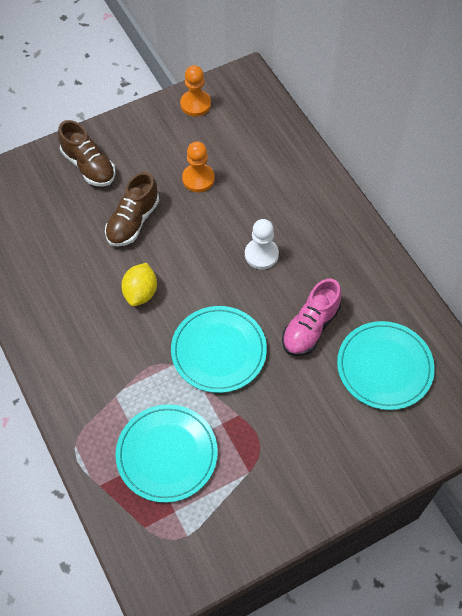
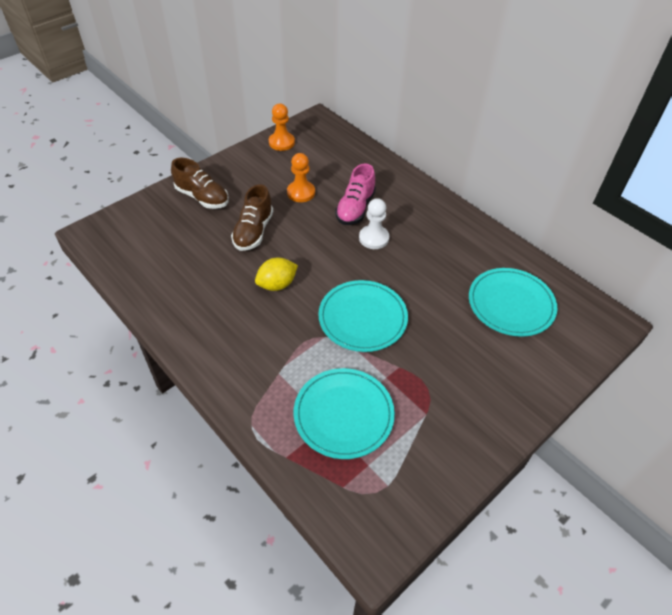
camera: 15 degrees left, 10 degrees down
(141, 293) = (277, 284): yellow lemon -> yellow lemon turned 60 degrees clockwise
(310, 327) = (436, 285): pink shoe -> pink shoe (355, 208)

